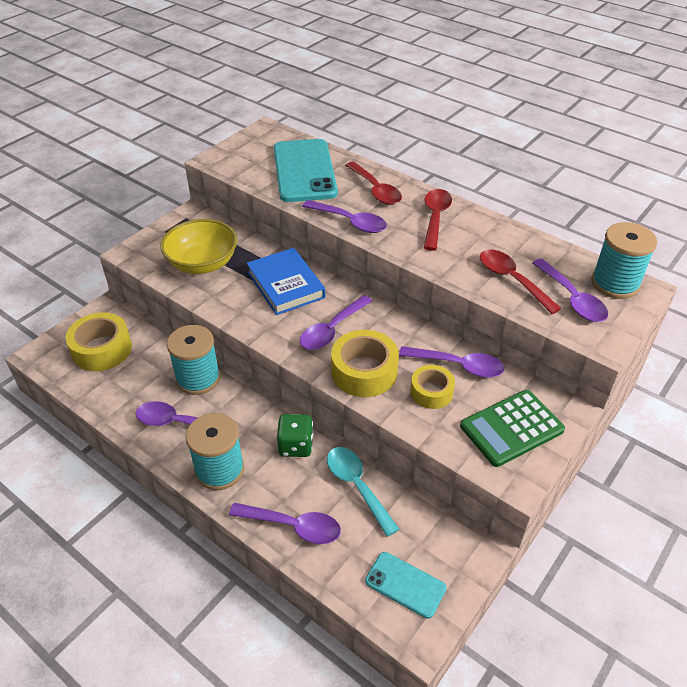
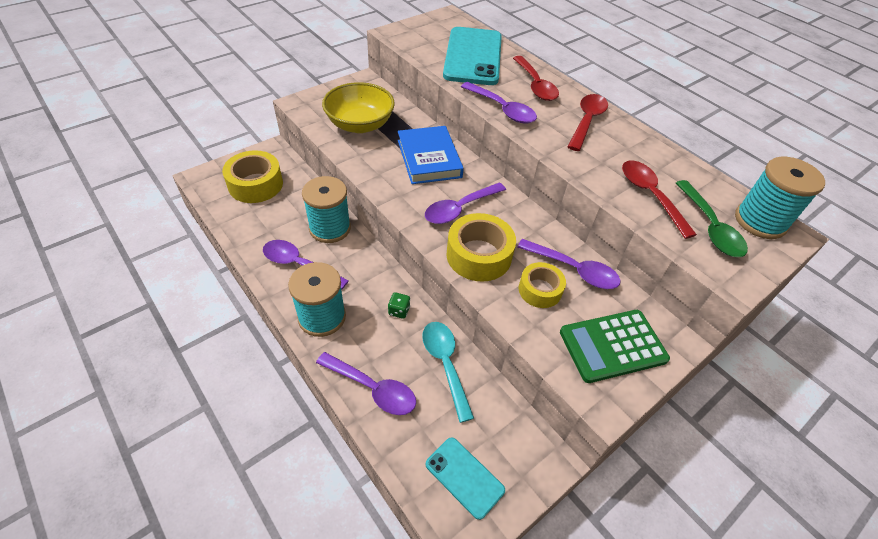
camera: 10 degrees right, 5 degrees up
(296, 445) = (399, 311): green dice -> green dice, size x0.58
(572, 298) = (710, 227): purple spoon -> green spoon

